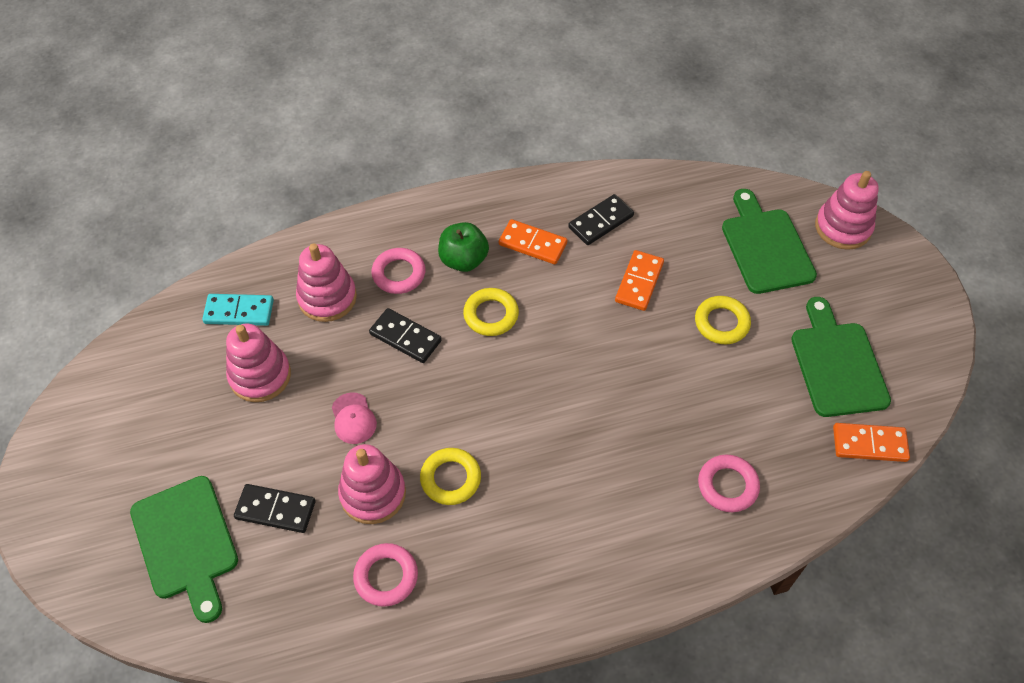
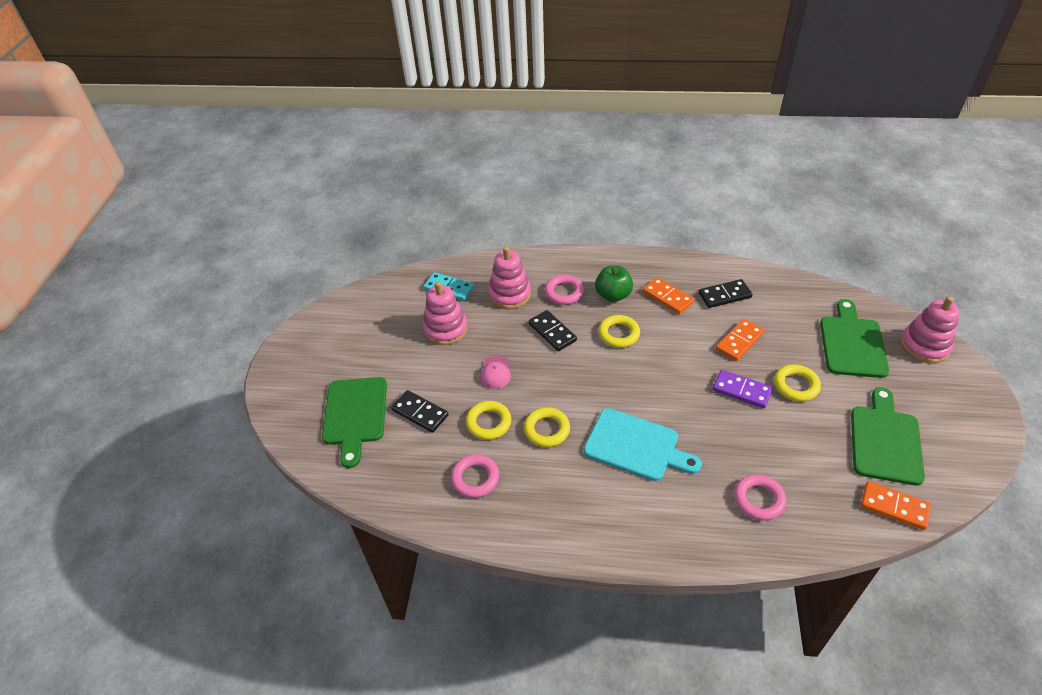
camera: 25 degrees right, 10 degrees down
(373, 493) = (489, 423): pink stacking toy -> yellow ring
(567, 464) = (636, 446): none -> turquoise cutting board
(663, 349) = (741, 391): none -> purple domino

